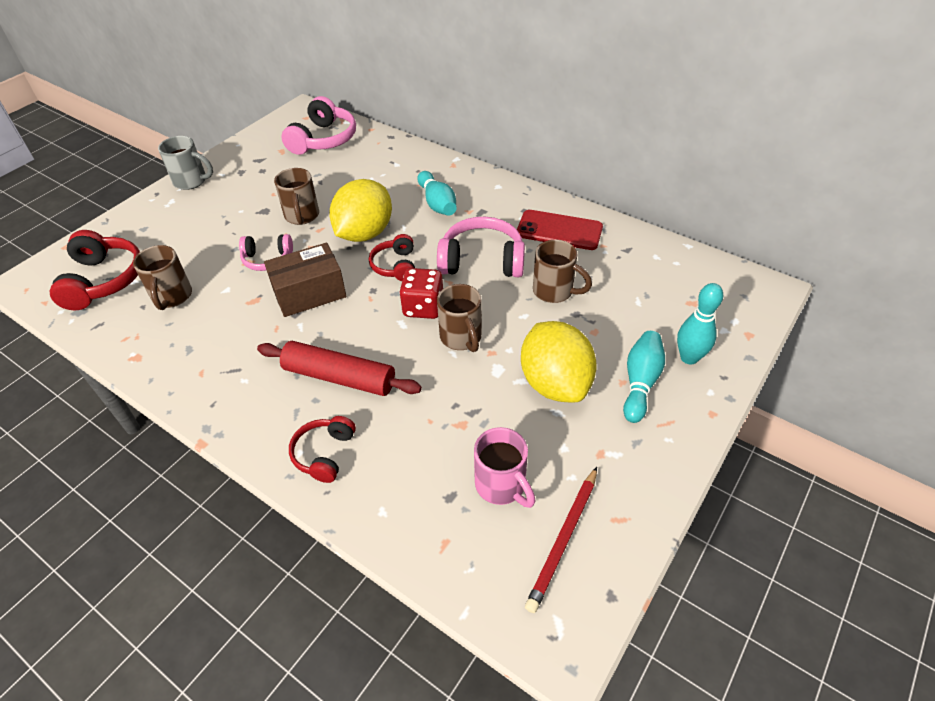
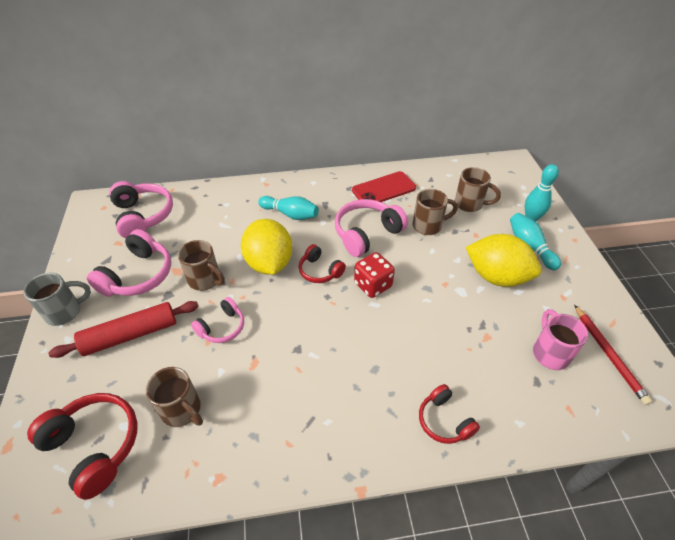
camera: 45 degrees left, 0 degrees up
(264, 183) = (138, 275): none -> pink headphones
(309, 293) = (288, 328): brown box -> none
(339, 377) = (385, 366): red rolling pin -> red rolling pin (130, 335)
(461, 338) = (419, 287): brown mug -> brown mug (470, 204)
(502, 486) = (549, 353): pink mug -> pink mug turned 105 degrees counterclockwise

